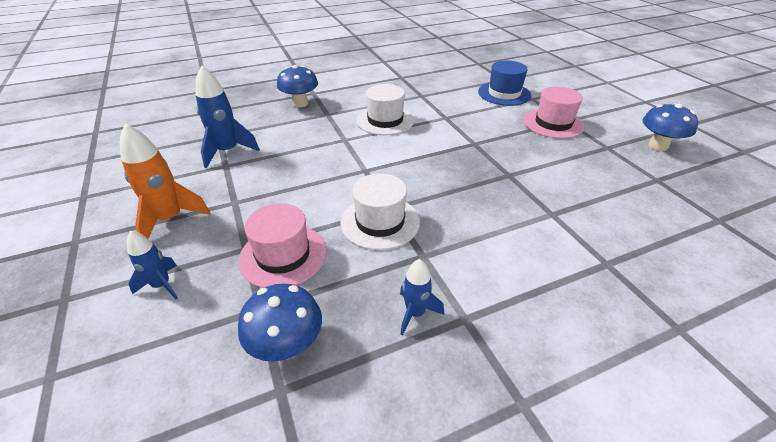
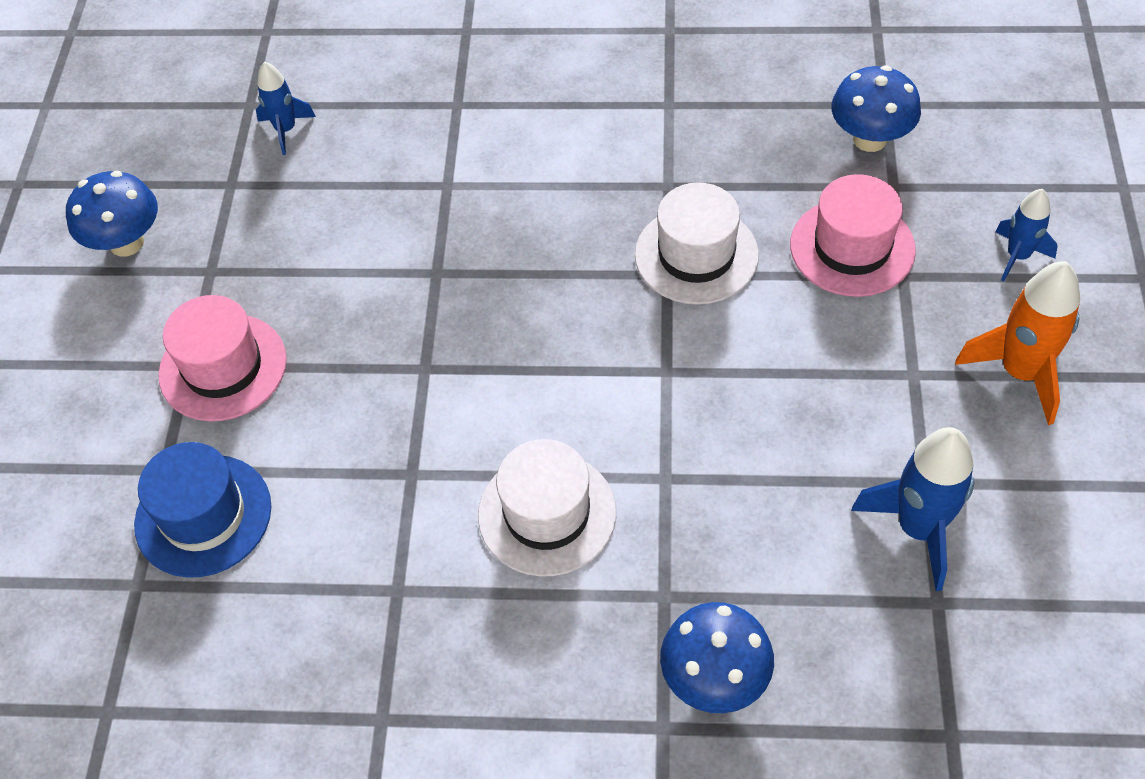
camera: 150 degrees left, 15 degrees up
(415, 313) = (719, 126): blue rocket -> blue rocket (286, 130)

